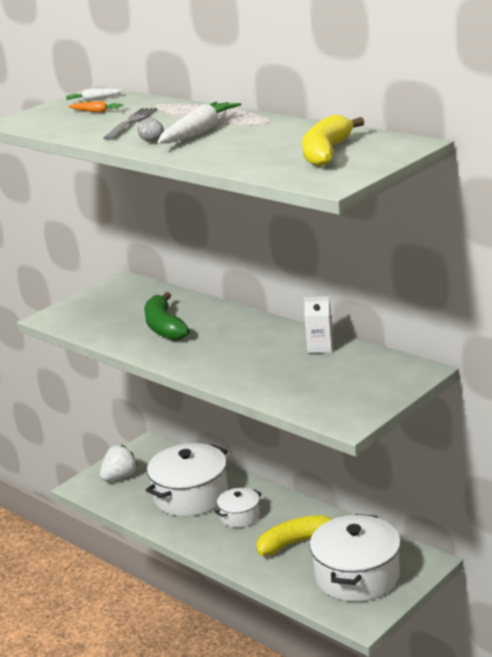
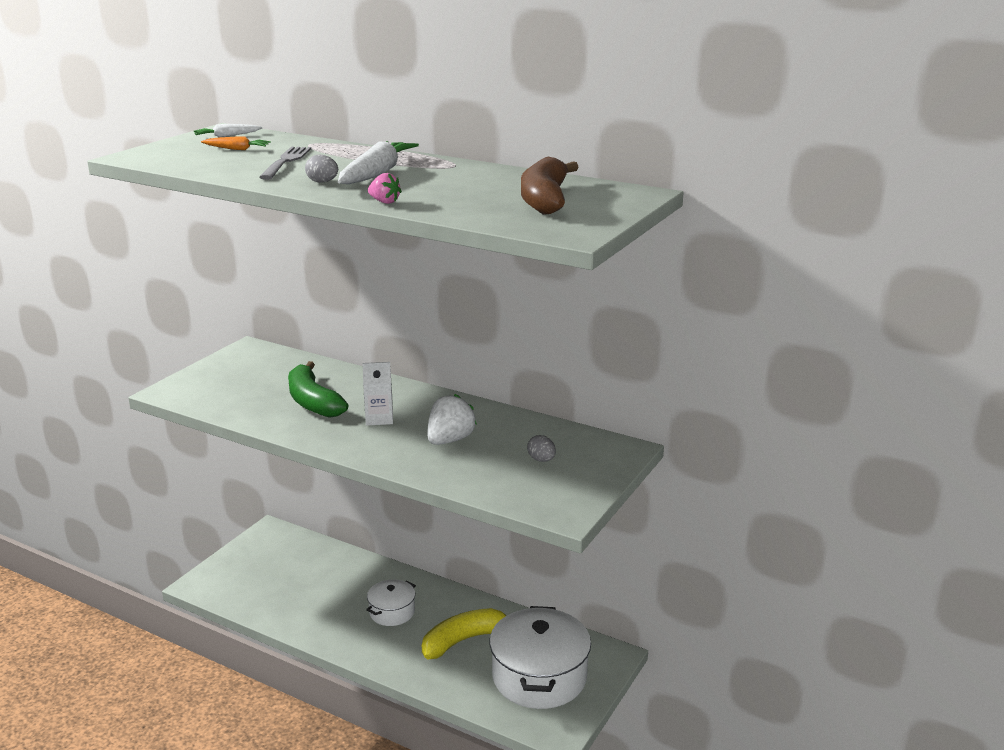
camera: 15 degrees left, 0 degrees up
(120, 476) = (243, 570): white strawberry -> white strawberry (450, 440)
(191, 496) = (330, 590): white pot -> none
(193, 158) = (384, 202): none -> pink strawberry
(320, 347) = (502, 423): white carton -> white carton (379, 418)
(326, 153) = (545, 200): yellow banana -> brown banana
(344, 378) = (541, 460): none -> grey egg

